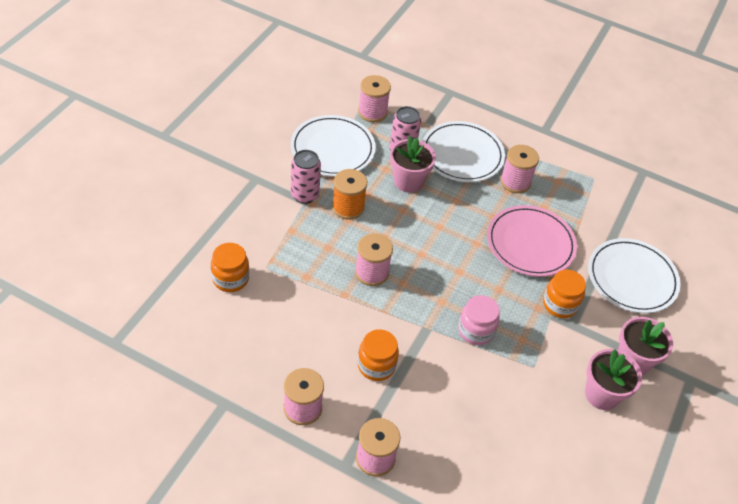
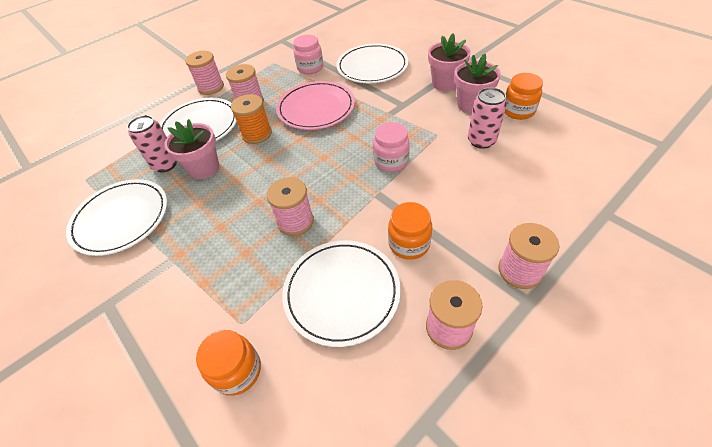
camera: 60 degrees left, 0 degrees up
(304, 195) = (163, 259): pink can -> pink can (481, 141)
(311, 326) = (342, 292): none -> white plate
(348, 207) = (204, 223): orange spool -> orange spool (257, 134)
(372, 112) = (102, 176): pink spool -> pink spool (211, 87)
(560, 304) = (382, 106): orange jar -> orange jar (518, 111)
(600, 217) = (310, 68): none -> pink jar

